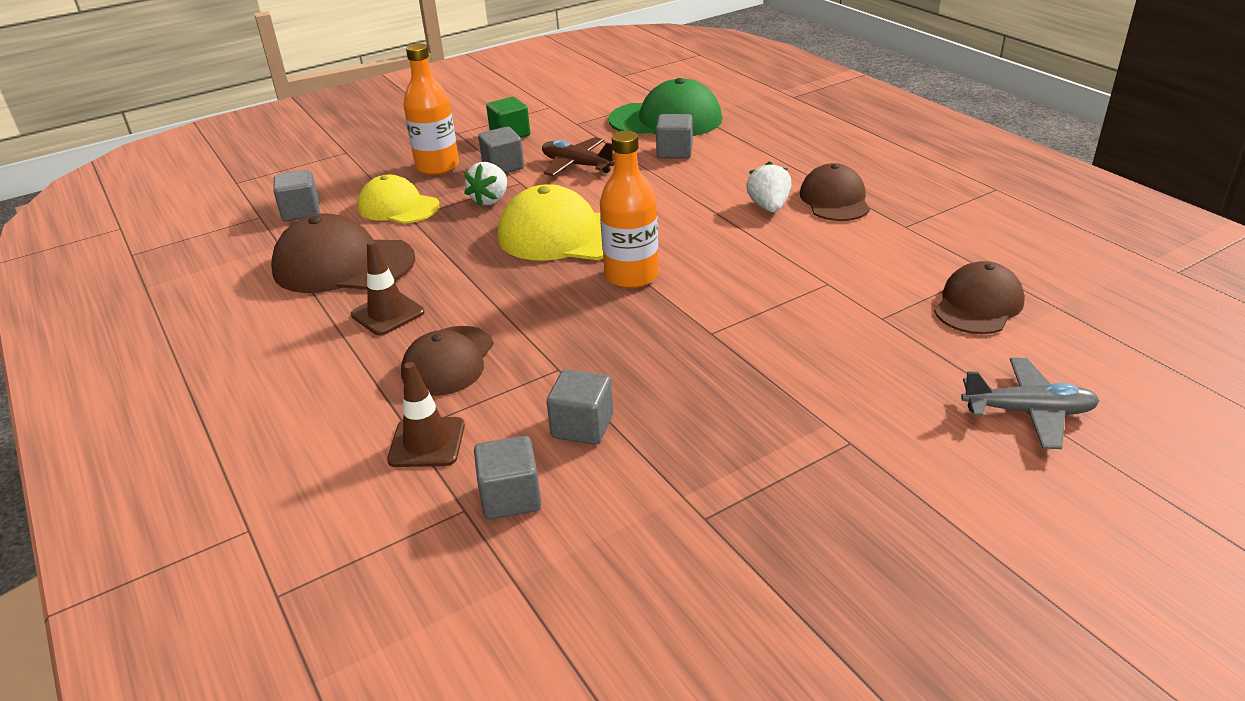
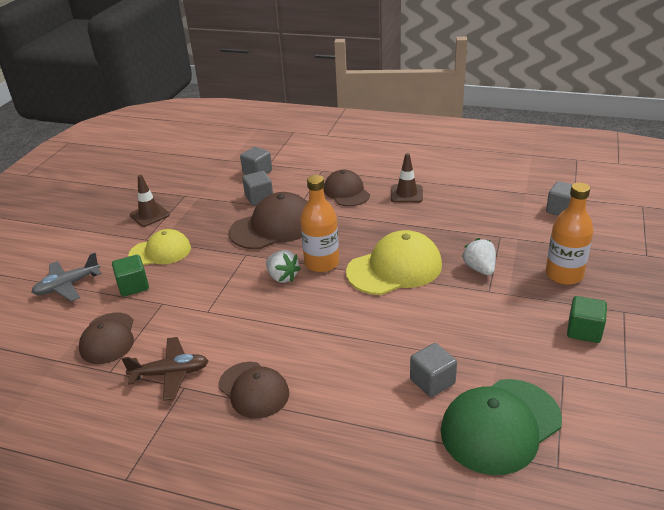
camera: 140 degrees right, 0 degrees up
(343, 265) = (473, 200): brown cap -> brown cap (274, 227)
(398, 207) = (520, 238): yellow cap -> yellow cap (160, 252)
(427, 442) = (309, 170): brown traffic cone -> brown traffic cone (149, 215)
(503, 167) = (524, 297): grey cube -> none
(577, 165) = (480, 326): brown plane -> brown plane (170, 373)
(768, 207) = (295, 356): white strawberry -> white strawberry (282, 277)
(913, 360) = (133, 286): none -> green cube

